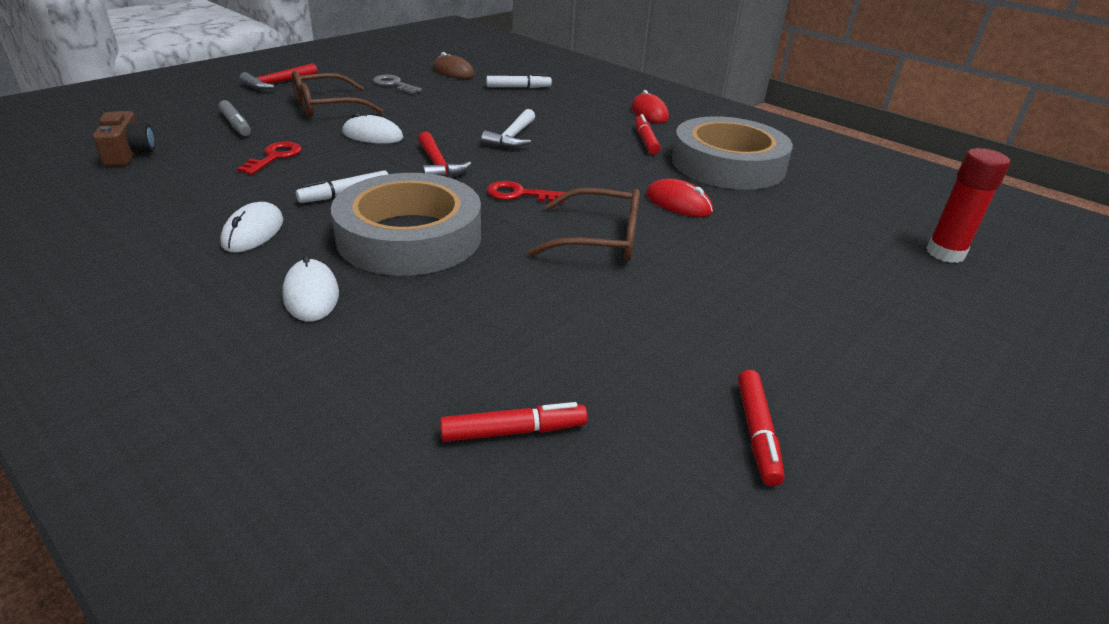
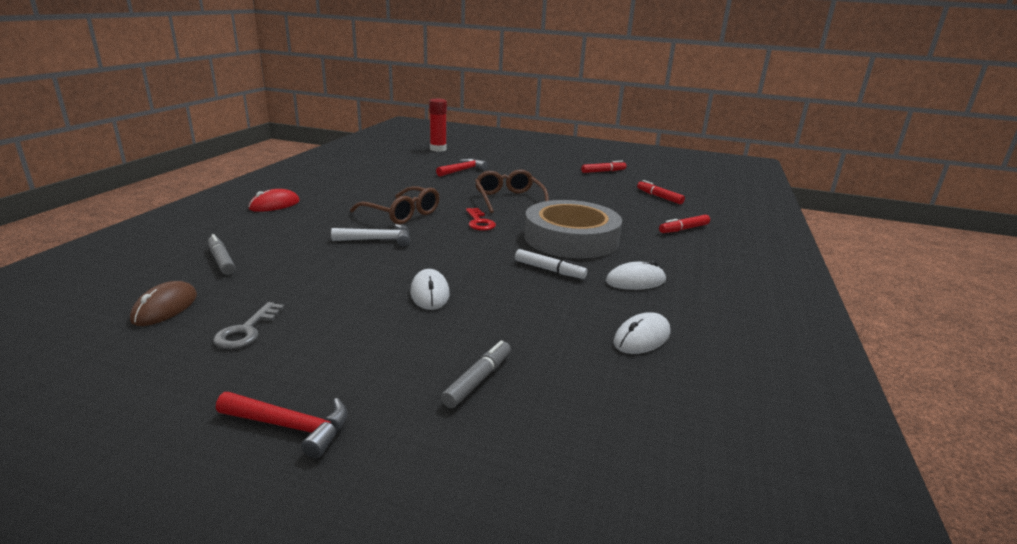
camera: 115 degrees left, 10 degrees down
(129, 154) = (622, 407): brown camera -> none
(275, 157) = (527, 320): red key -> none
(311, 294) = (656, 245): white mouse -> white mouse (642, 338)
(327, 107) = (368, 345): brown glasses -> brown glasses (401, 214)
(438, 165) = (464, 253): red hammer -> red hammer (463, 170)
(518, 87) = (221, 260): white marker -> grey marker
(645, 141) = (344, 201): red marker -> red marker (684, 229)
(678, 203) = (442, 188): red mouse -> none
(727, 164) = (369, 181): grey tape -> none

